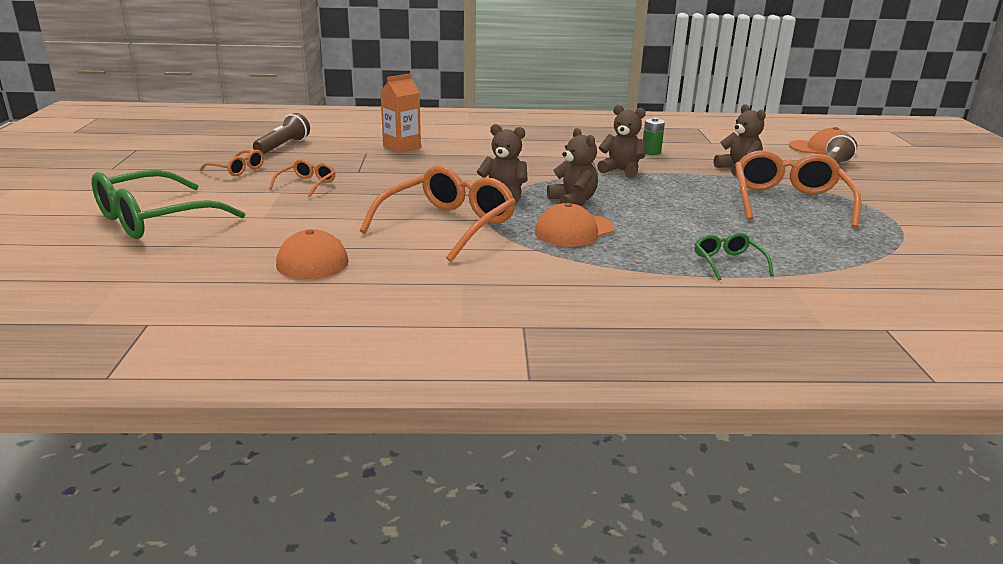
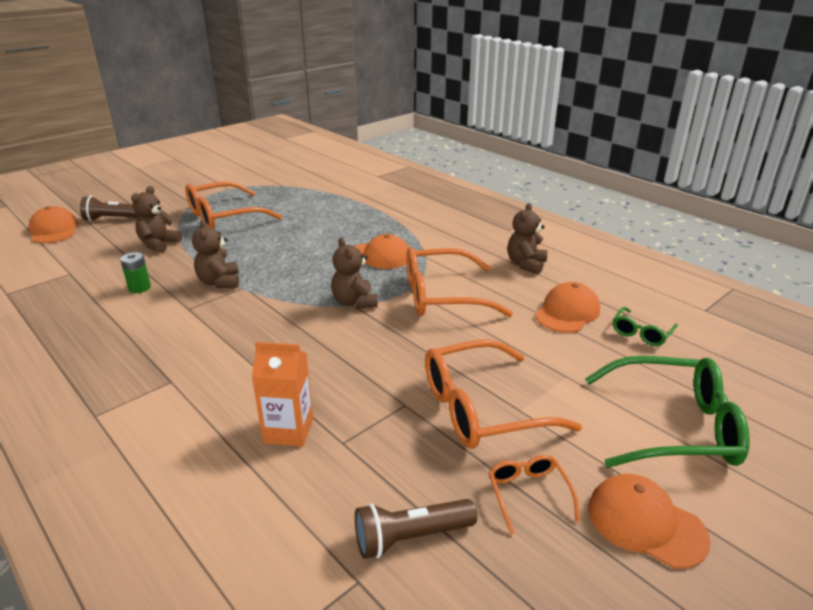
camera: 130 degrees left, 5 degrees up
(159, 181) = (645, 523): none -> orange cap
(307, 184) = (481, 408): orange glasses -> orange glasses, size x2.06
(573, 201) = (325, 274): brown teddy bear -> brown teddy bear (526, 264)
(728, 263) = (357, 211): green glasses -> green glasses (641, 333)

